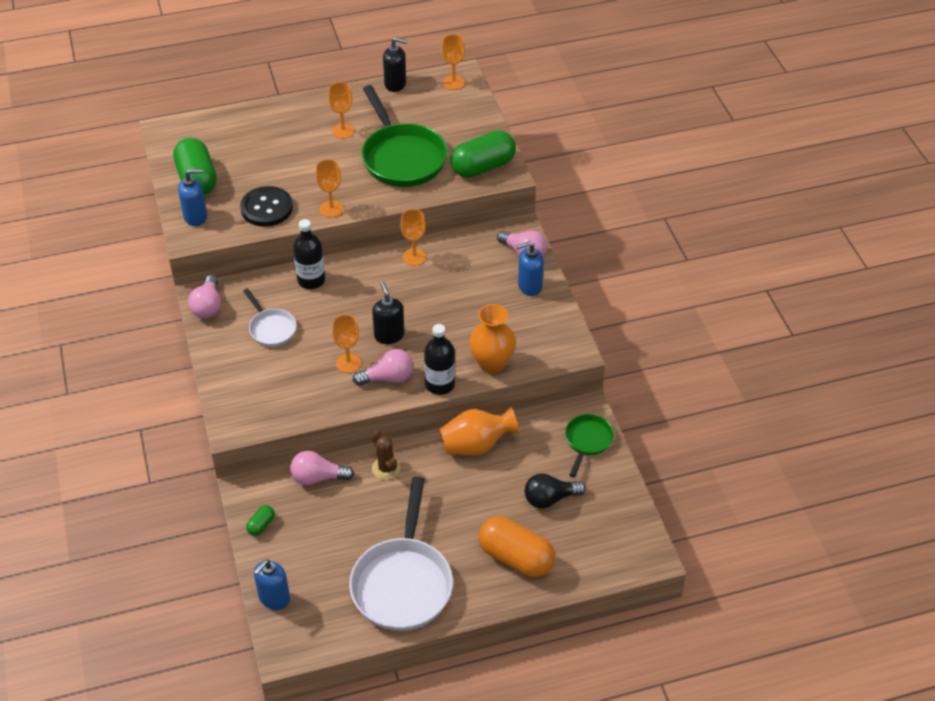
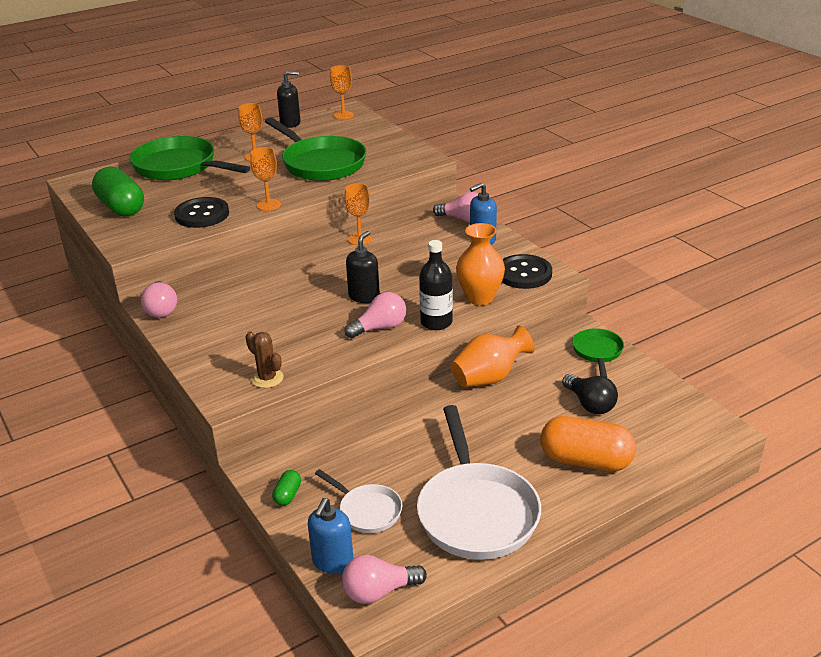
camera: 15 degrees left, 15 degrees down
(196, 217) = (129, 232): blue soap dispenser -> none
(266, 130) = (179, 167): none -> green pan
(271, 328) = (237, 314): white pan -> white pan (367, 511)
(311, 280) = (264, 272): black bottle -> none
(318, 477) = (334, 439): pink light bulb -> pink light bulb (379, 591)
(348, 363) = (332, 324): orange goblet -> none
(386, 468) = (405, 415): brown cactus -> brown cactus (267, 378)
(389, 335) = (364, 296): black soap dispenser -> black soap dispenser turned 60 degrees clockwise
(483, 167) = (400, 157): green capsule -> none
(547, 342) = (524, 273): none -> black button
(550, 498) = (589, 404): black light bulb -> black light bulb turned 90 degrees counterclockwise

